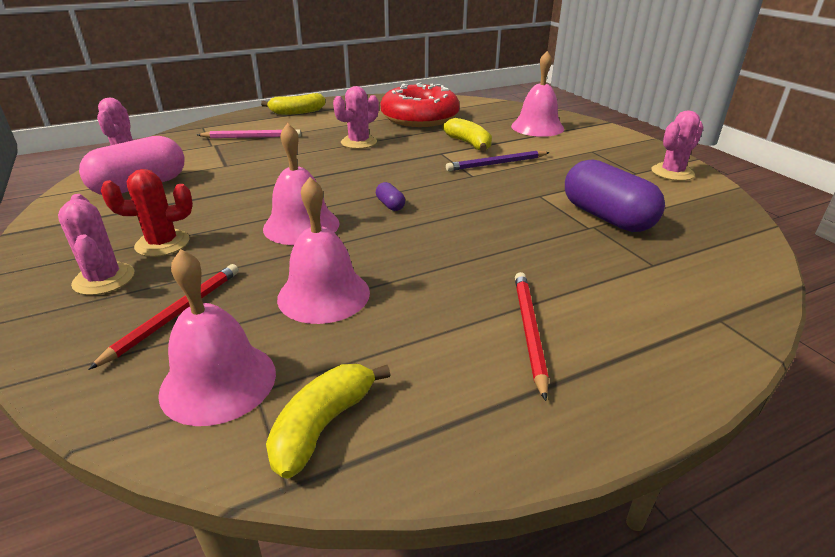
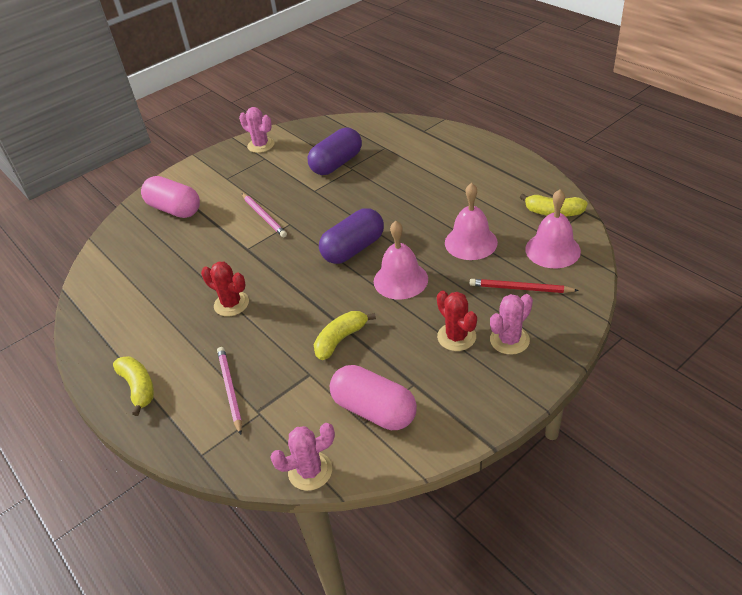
camera: 100 degrees left, 10 degrees up
(359, 142) = (231, 304): pink cactus -> red cactus
(390, 205) = (353, 249): purple capsule -> purple capsule, size x2.42
(419, 118) = (153, 283): red donut -> none
(469, 144) = (222, 238): yellow banana -> yellow banana (340, 339)
(496, 164) = (264, 216): purple pencil -> pink pencil
(529, 331) = (462, 175): red pencil -> none
(537, 127) = (174, 209): pink bell -> pink capsule

